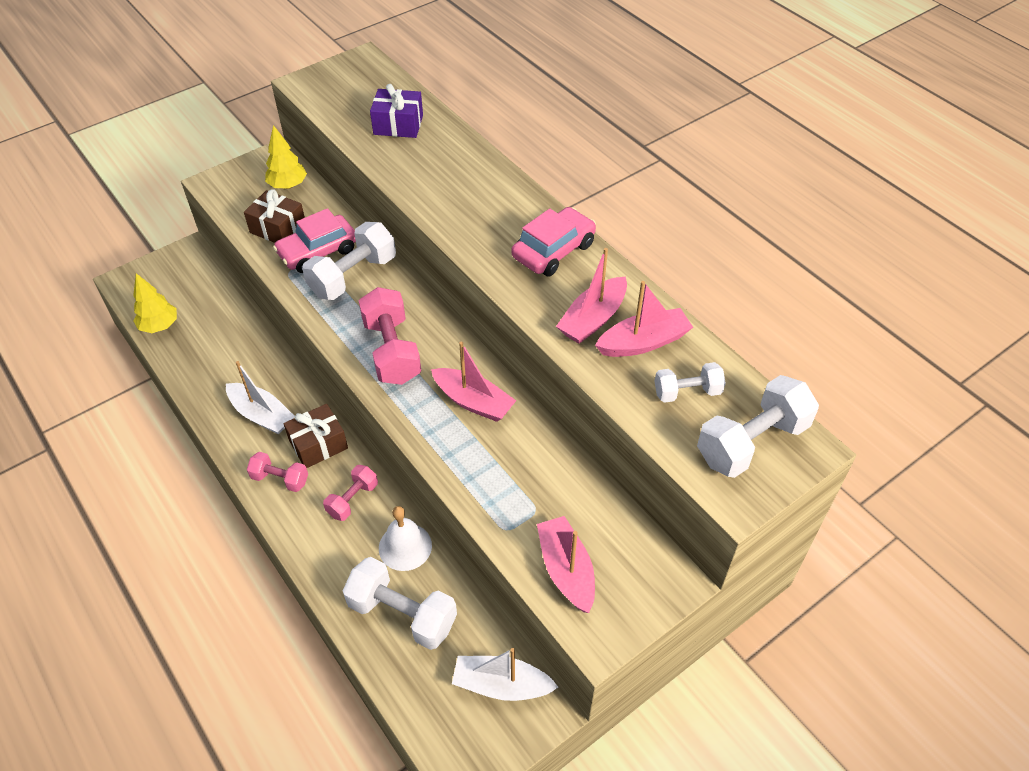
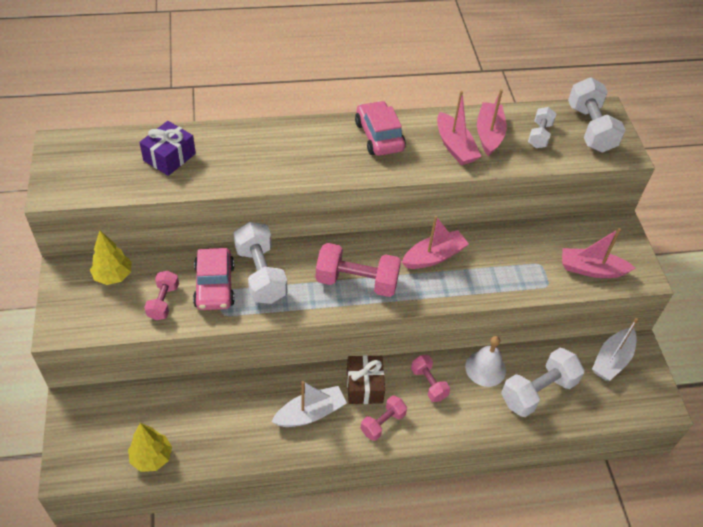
camera: 65 degrees left, 0 degrees up
(278, 228) = (163, 302): brown gift -> pink dumbbell

